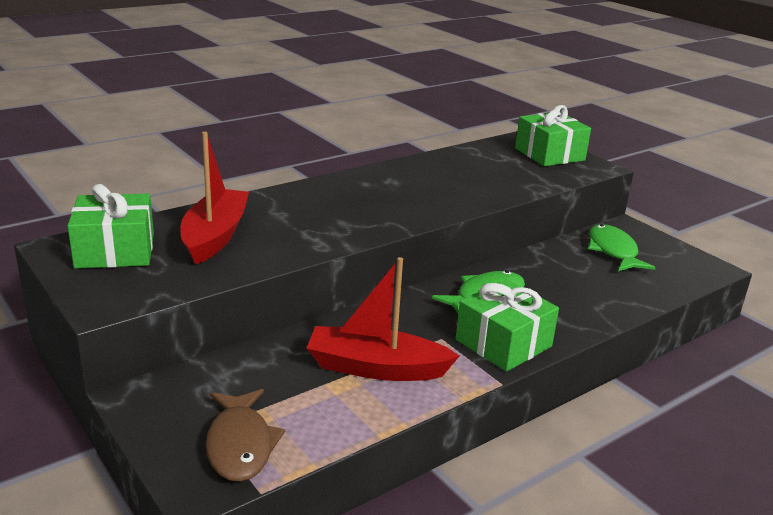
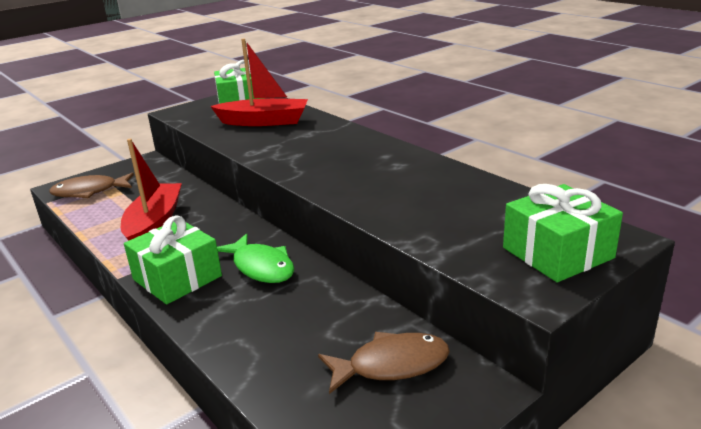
camera: 90 degrees right, 0 degrees up
(613, 251) = (391, 365): green fish -> brown fish

